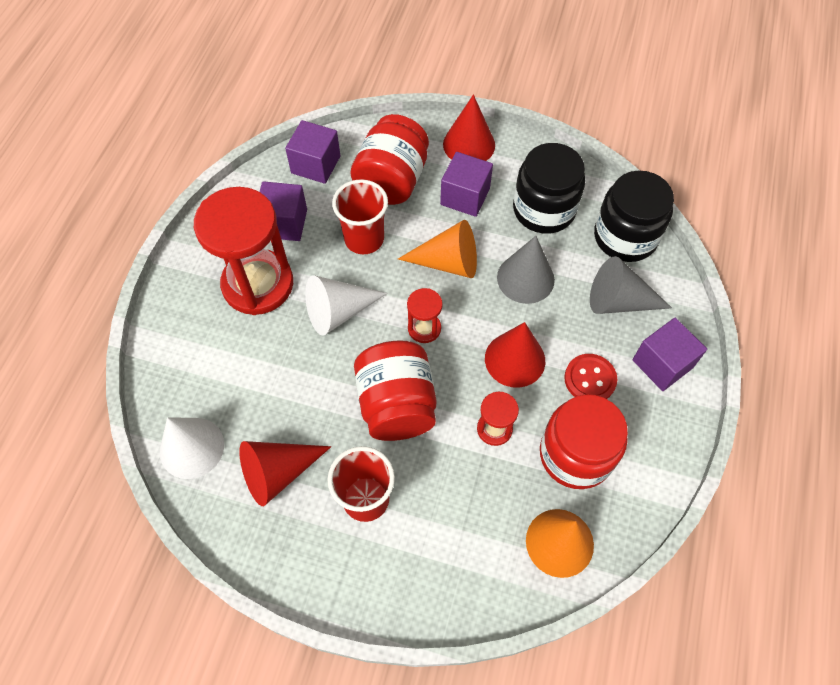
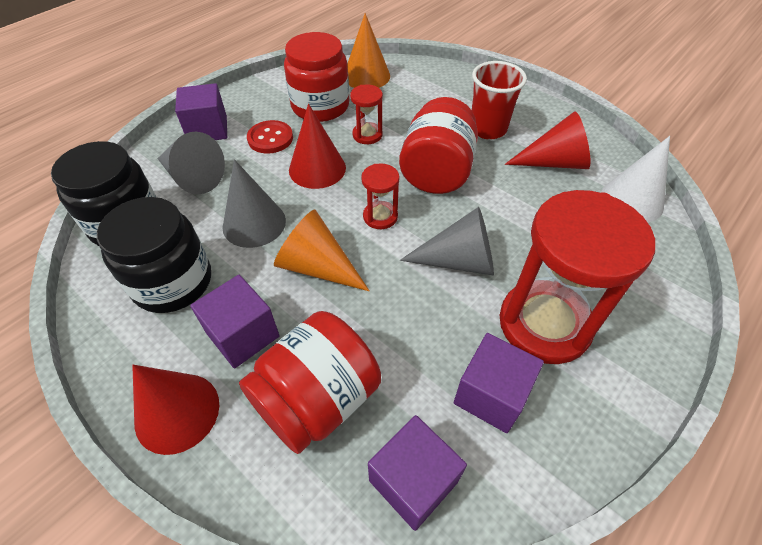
camera: 155 degrees left, 10 degrees down
(339, 312) = (459, 261): white cone -> grey cone
(364, 239) = (395, 329): red cup -> none

